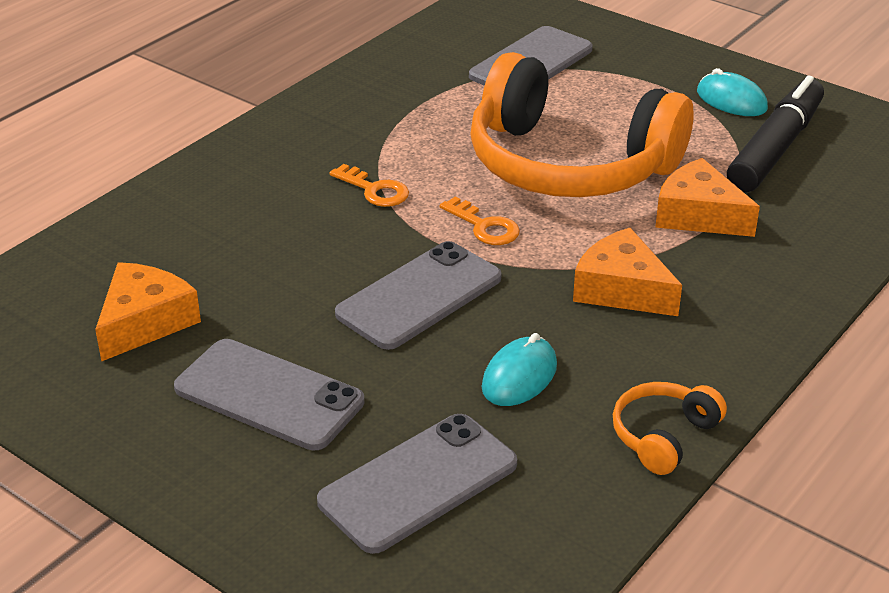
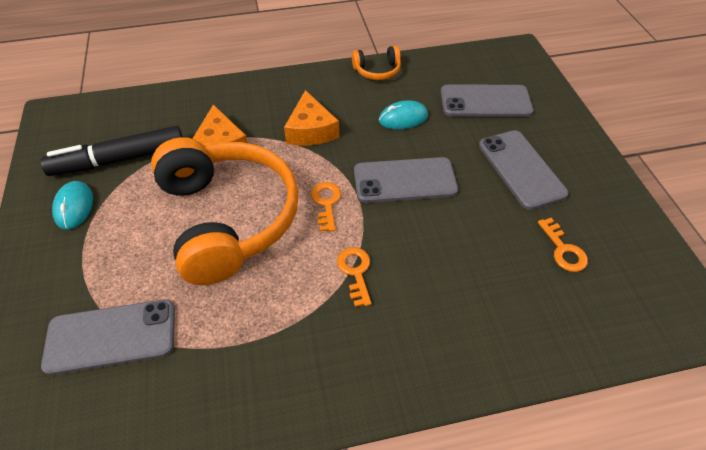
camera: 140 degrees left, 15 degrees up
(145, 322) = (563, 250): orange cheese -> orange key

